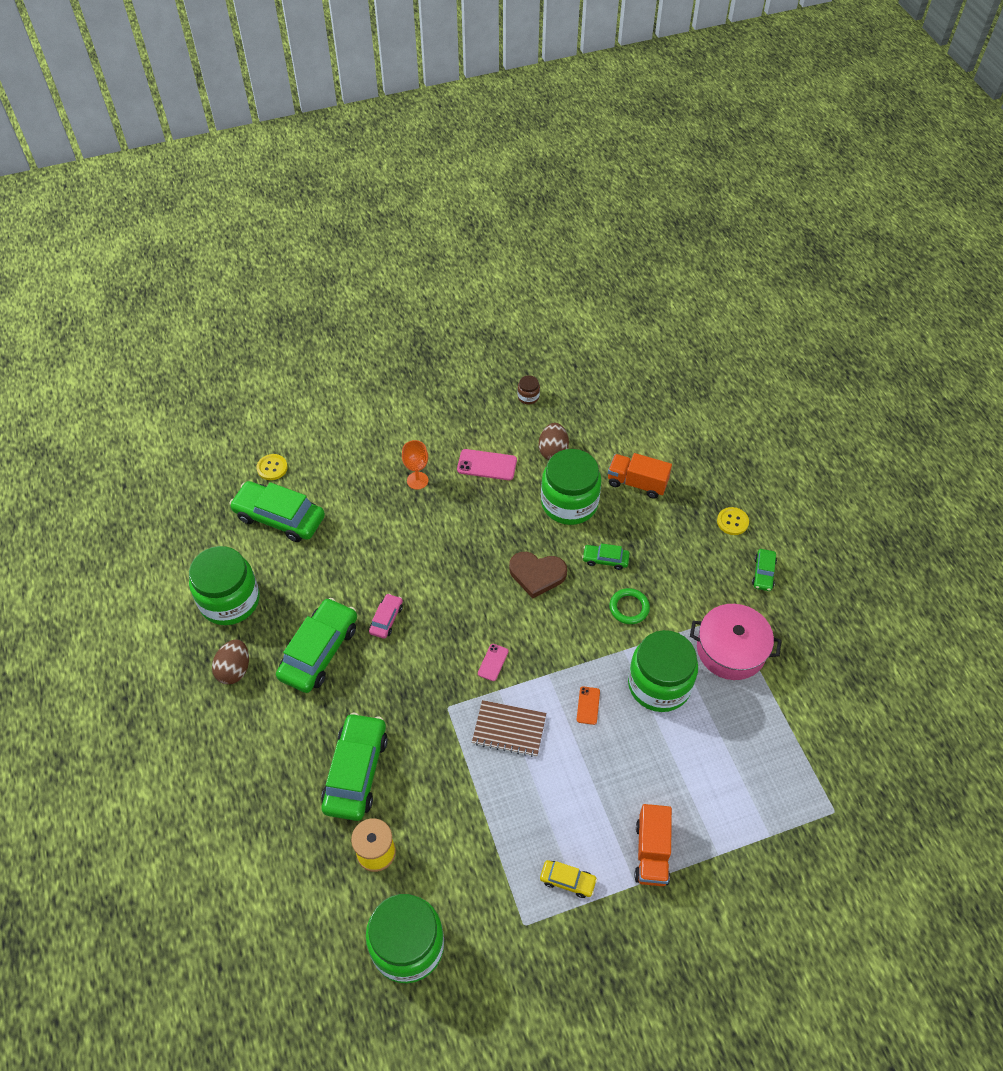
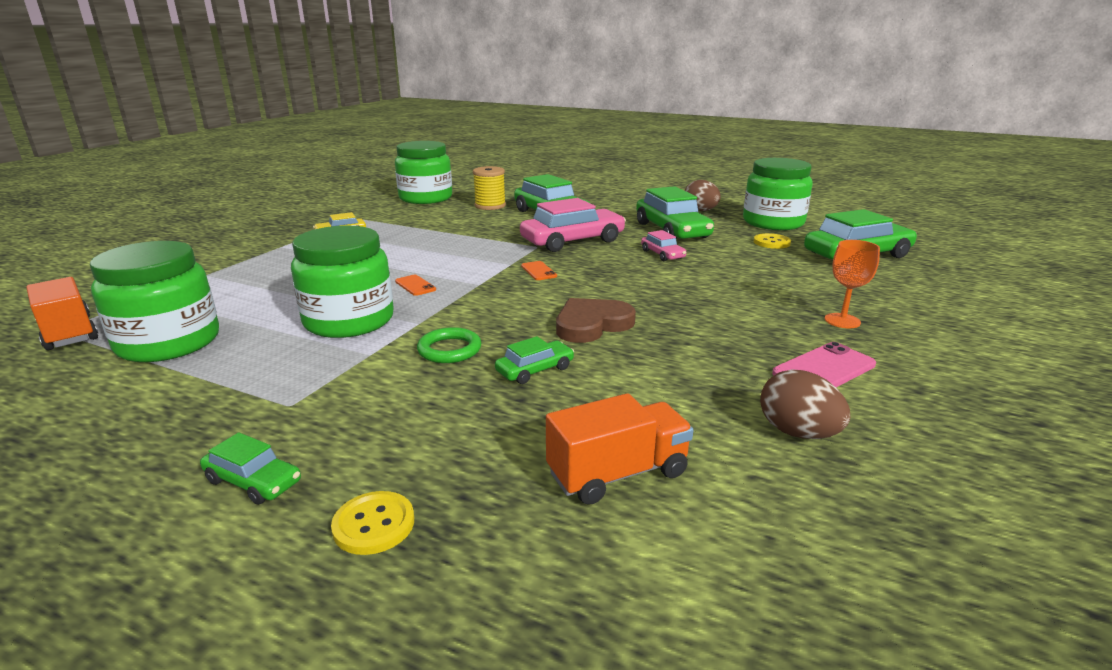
camera: 135 degrees right, 30 degrees down
(272, 468) = (943, 269): yellow button -> yellow button (771, 242)
(412, 695) = (572, 241): none -> pink car
(493, 662) = (538, 271): pink phone -> orange phone
(509, 729) = (471, 255): brown notebook -> none
(528, 396) = (987, 480): brown jar -> none
(569, 503) = (667, 393): green jar -> green jar (169, 342)
(651, 852) = (276, 258): orange truck -> orange truck (69, 333)
(731, 650) = (267, 378): pink pot -> none
(763, 573) = (253, 481): green car -> green car turned 150 degrees clockwise

